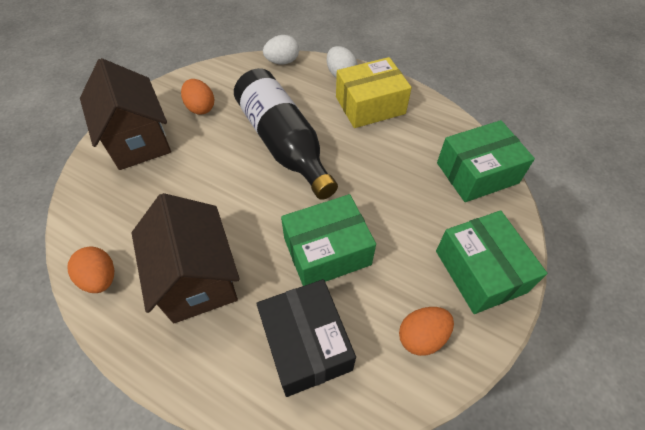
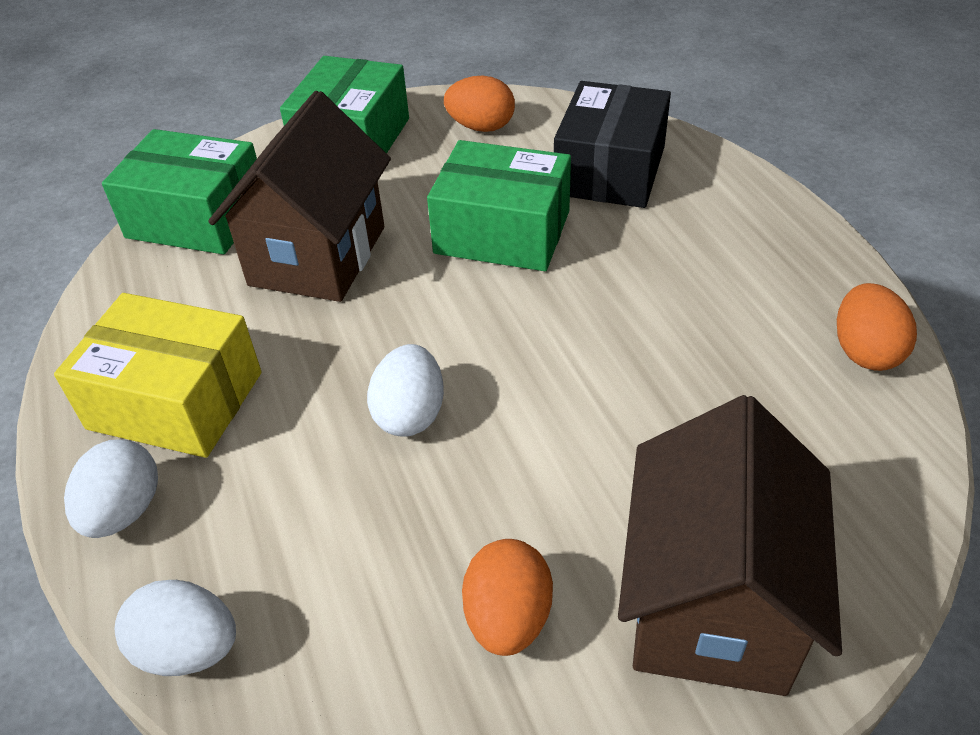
camera: 140 degrees left, 10 degrees down
(197, 279) = (707, 283): brown house -> brown house (318, 256)
(283, 143) = (410, 414): black bottle -> white egg

